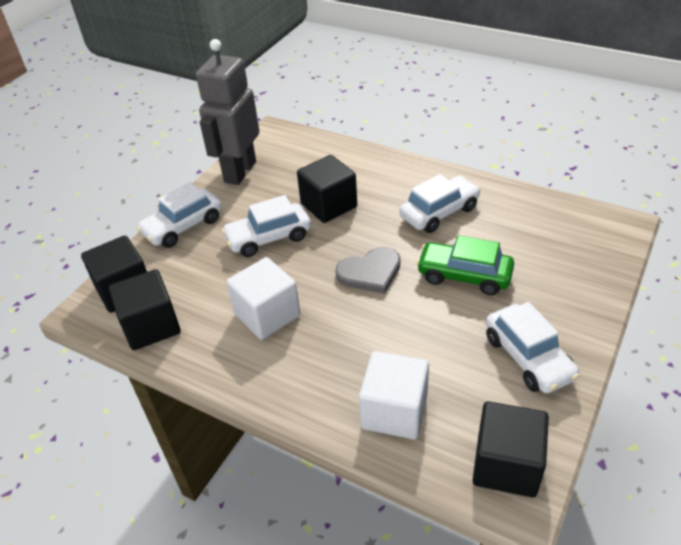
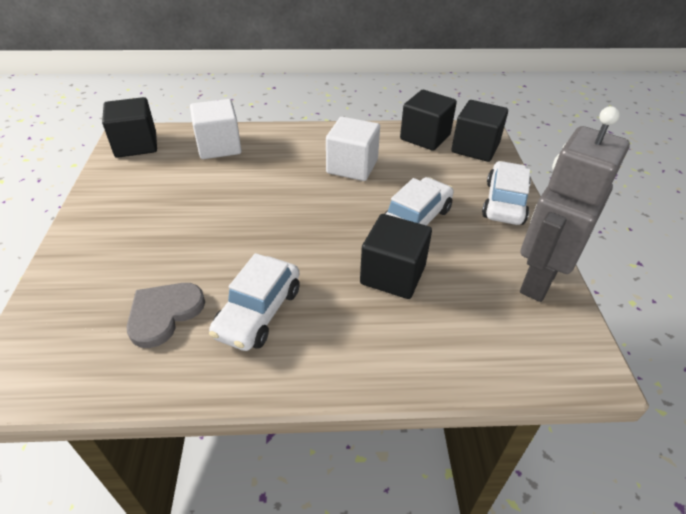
camera: 145 degrees right, 0 degrees up
(239, 172) = (538, 280): grey robot -> grey robot turned 135 degrees counterclockwise
(370, 272) = (294, 221): grey heart -> grey heart (164, 314)
(464, 276) = (201, 247): green car -> none
(528, 357) = (126, 202): white car -> none

